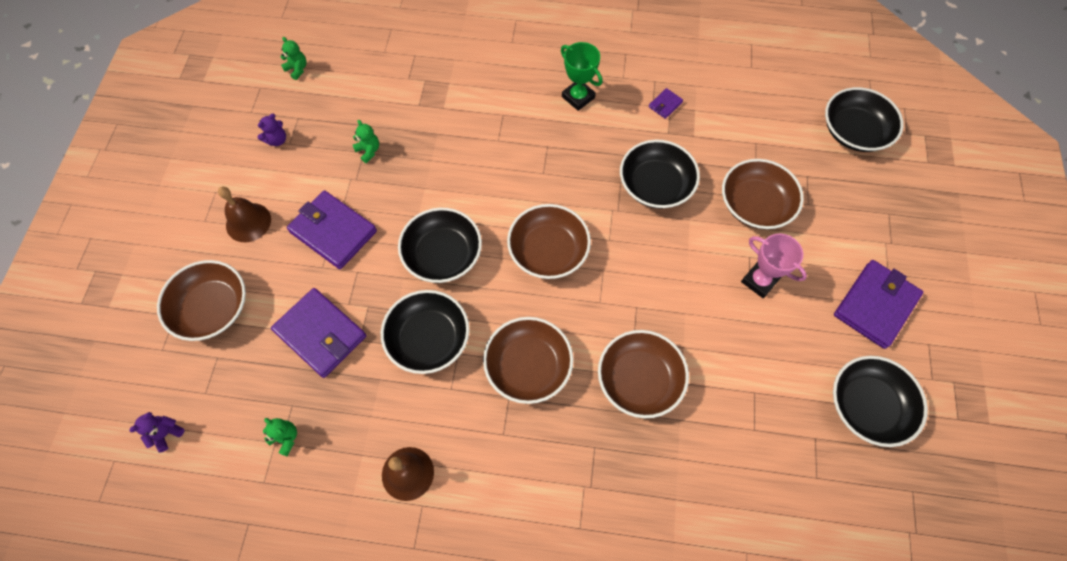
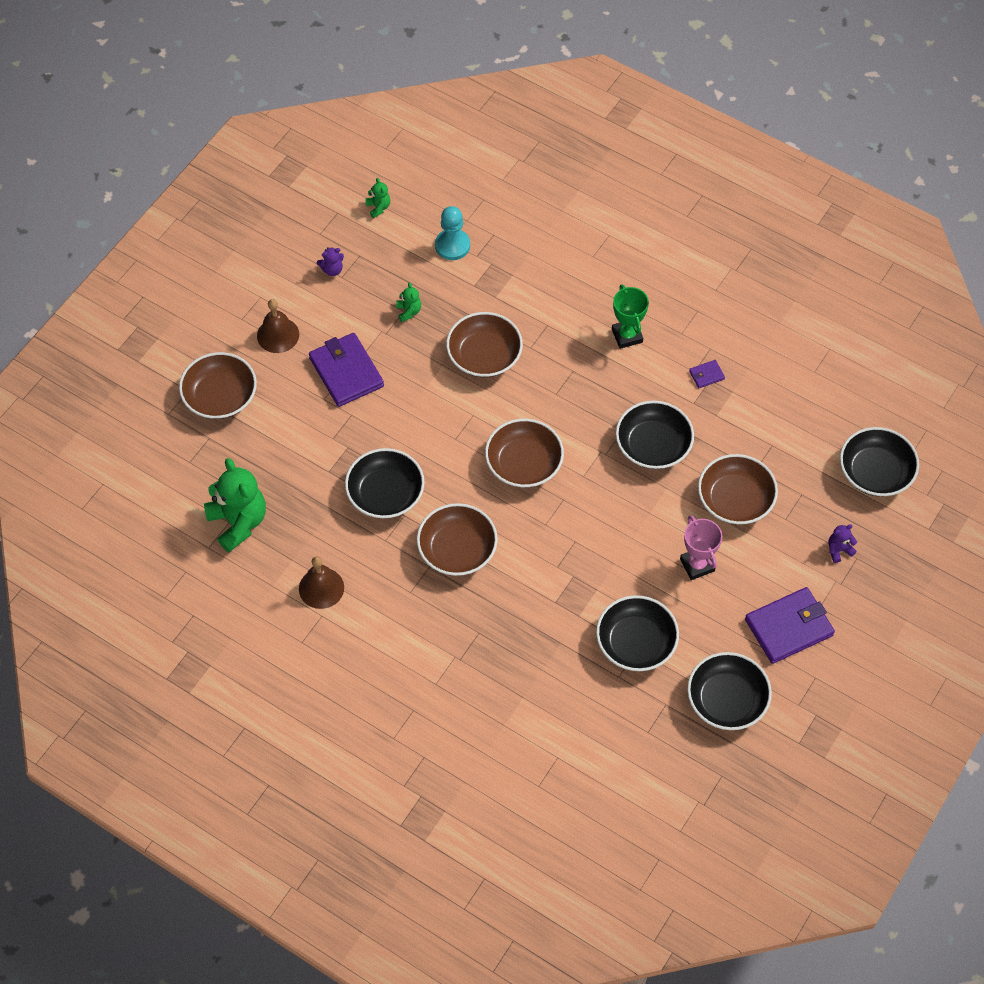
camera: 25 degrees right, 5 degrees down
(166, 433) = (149, 480): purple teddy bear -> purple teddy bear (839, 550)
(286, 438) = (238, 522): green teddy bear -> green teddy bear, size x2.24
(320, 334) = (299, 453): purple wallet -> none
(382, 77) = (452, 245): none -> turquoise pawn
(442, 254) = (430, 429): black bowl -> black bowl (636, 642)
(639, 379) = (544, 598): brown bowl -> brown bowl (484, 355)

